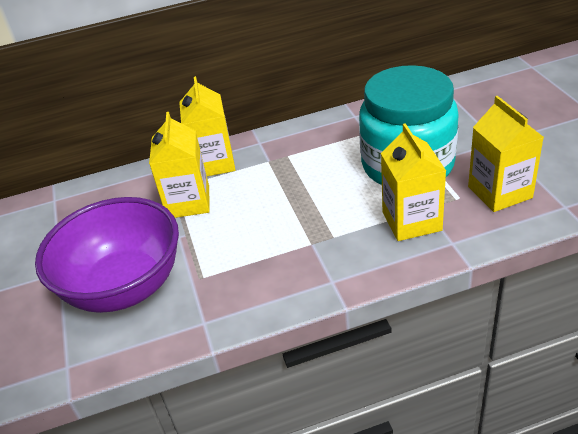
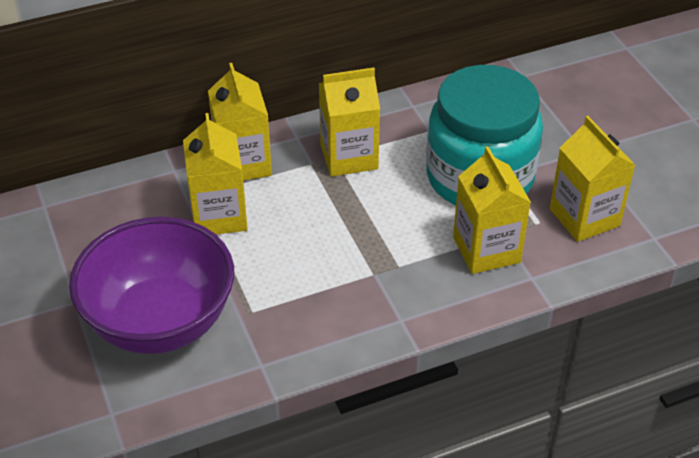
camera: 10 degrees left, 5 degrees up
(299, 154) = (349, 157): none -> yellow carton

